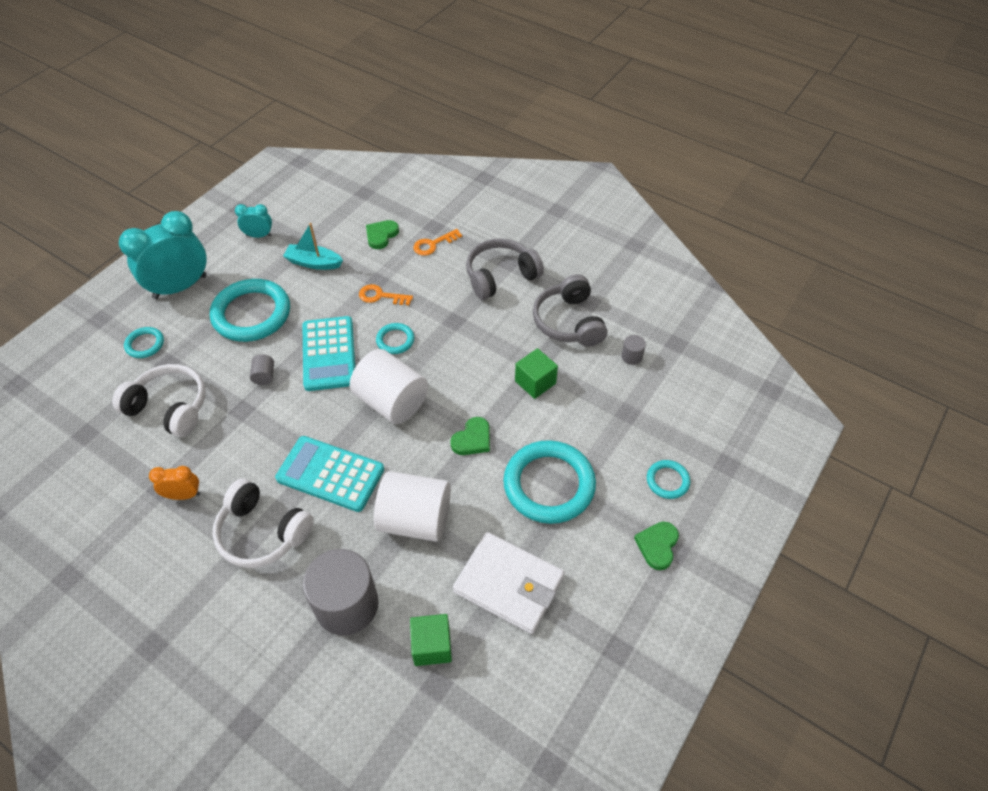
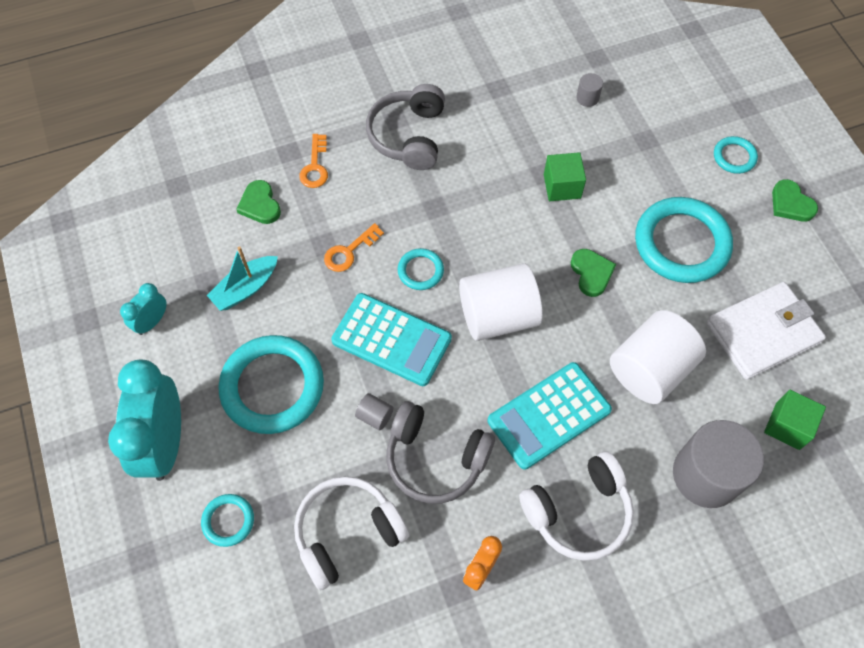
camera: 55 degrees left, 10 degrees up
(569, 322) = (511, 118): grey headphones -> grey headphones (435, 458)

